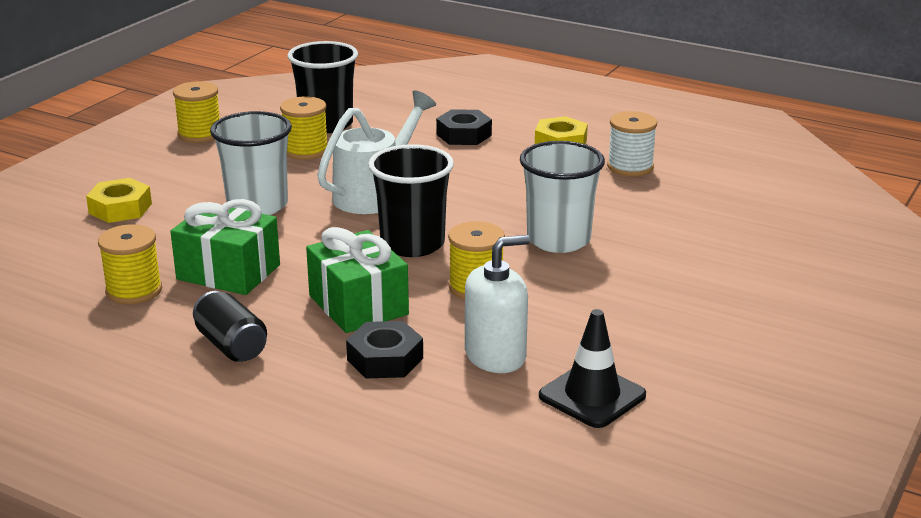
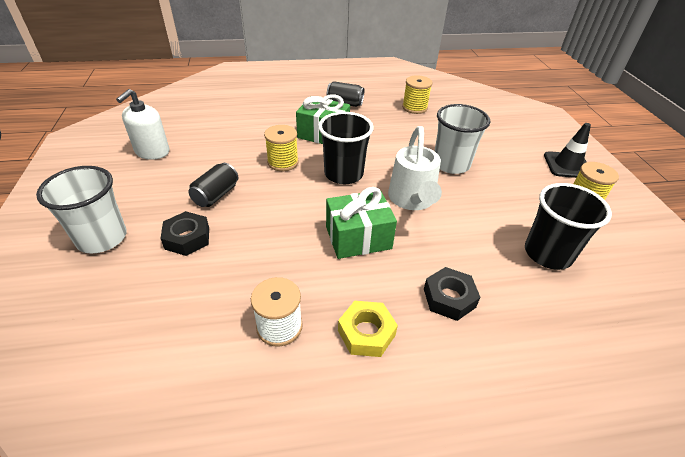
camera: 140 degrees right, 15 degrees up
(120, 208) = (499, 136): yellow nut -> none
(228, 272) = (397, 127): green gift -> green gift (358, 237)
(306, 151) = (507, 218): yellow spool -> none
(385, 359) = (283, 118): black nut -> black nut (187, 238)
(495, 356) = (240, 135): white soap dispenser -> white soap dispenser (152, 152)
(558, 240) = (269, 212): white cup -> white cup (102, 238)
(592, 396) = (186, 134): black traffic cone -> black traffic cone (567, 165)
(611, 280) = (216, 195): none -> black can

